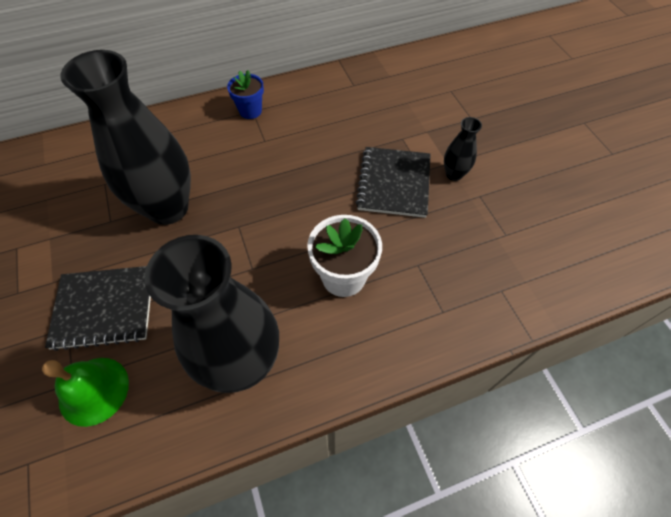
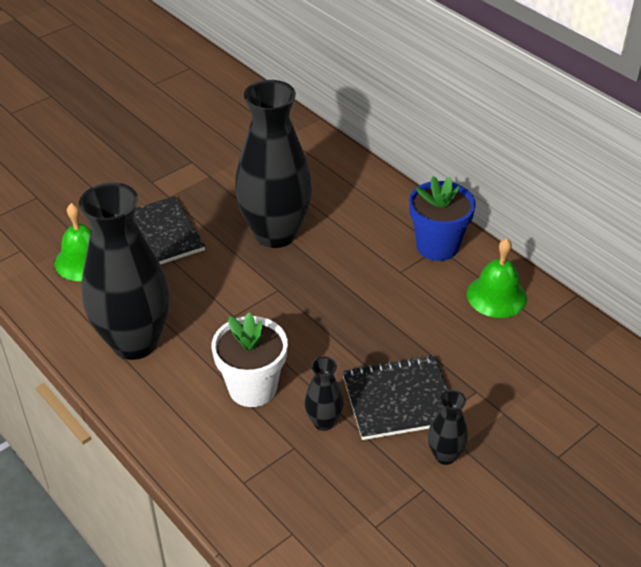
camera: 70 degrees right, 15 degrees down
(250, 111) = (437, 246): blue flower pot -> blue flower pot, size x1.55
(319, 97) = (496, 296): none -> green bell
(398, 237) = (323, 422): none -> black vase

